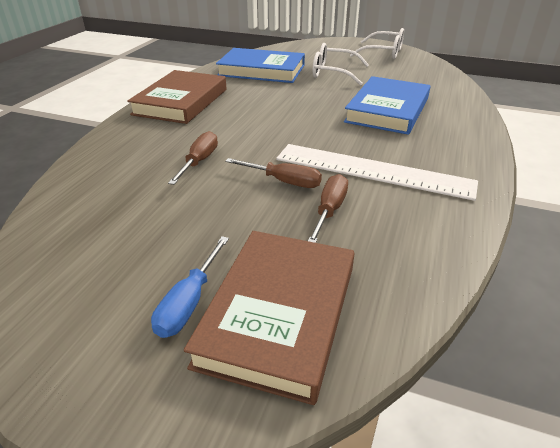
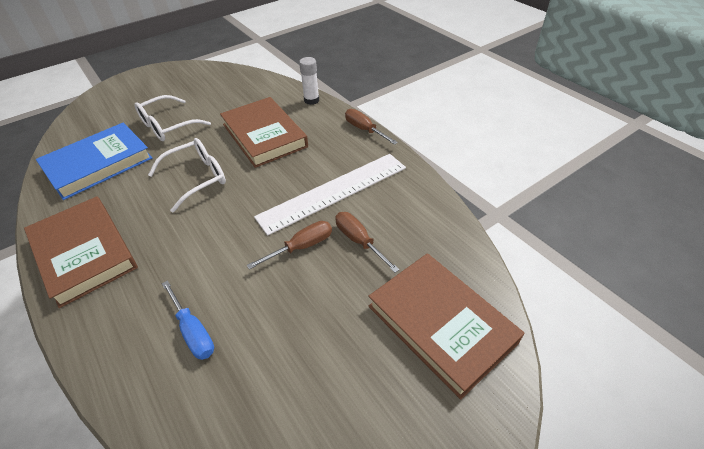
camera: 55 degrees left, 10 degrees up
(189, 302) = (398, 372): blue screwdriver -> blue screwdriver (193, 331)
(199, 162) = (218, 288): brown screwdriver -> brown screwdriver (364, 130)
(383, 53) = (172, 80): white glasses -> white glasses (196, 178)
(387, 110) = (264, 135): blue book -> brown book
(472, 111) = (311, 100): none -> white glue stick

